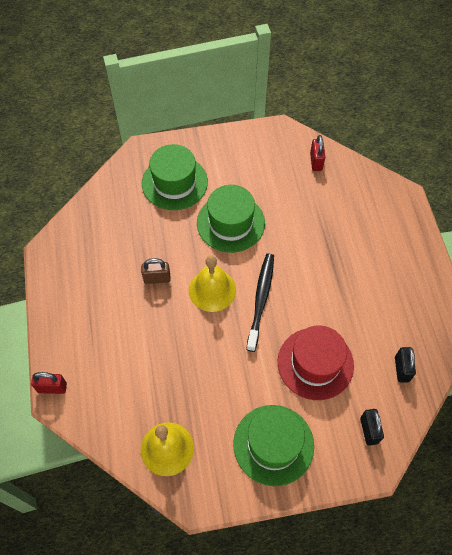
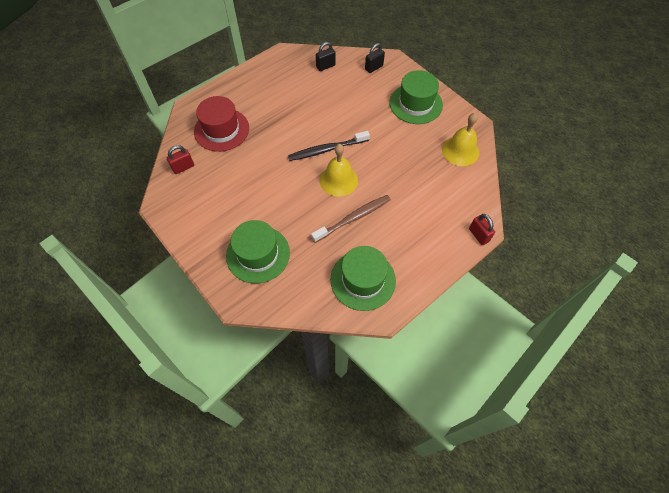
camera: 120 degrees left, 0 degrees up
(157, 278) = (353, 218): brown padlock -> brown toothbrush
(230, 223) = (274, 196): green hat -> green hat (363, 280)
(315, 363) = (351, 105): red hat -> red hat (221, 130)

